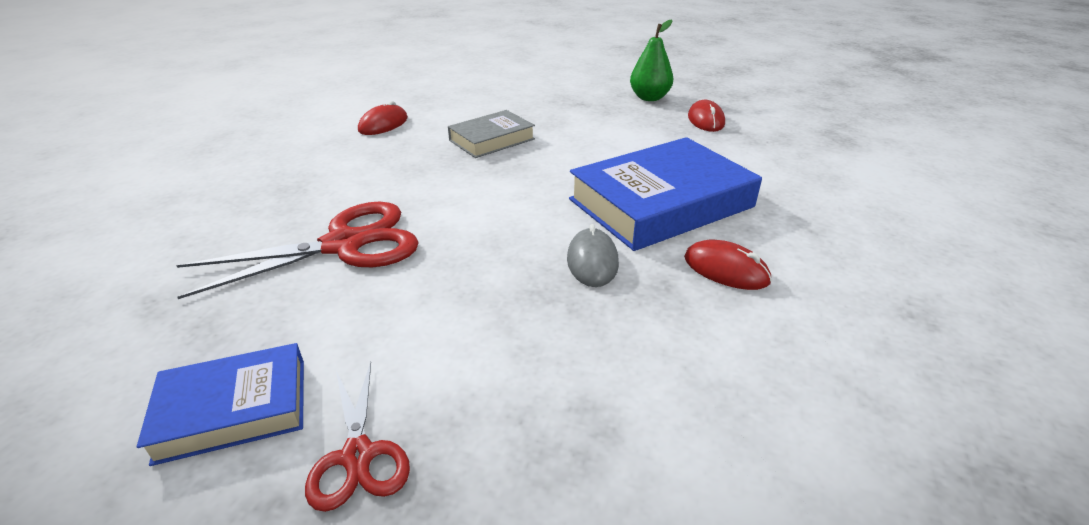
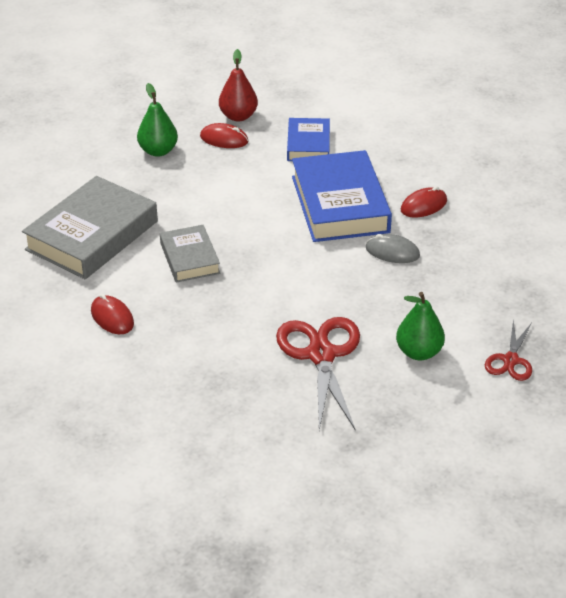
camera: 70 degrees left, 5 degrees up
(233, 409) = (464, 403): blue book -> blue book (308, 144)
(358, 456) = (510, 360): red scissors -> red scissors turned 105 degrees clockwise
(364, 329) = (419, 352): none -> green pear
(499, 97) = (92, 235): none -> grey book
(754, 119) = (238, 116): none -> red pear

